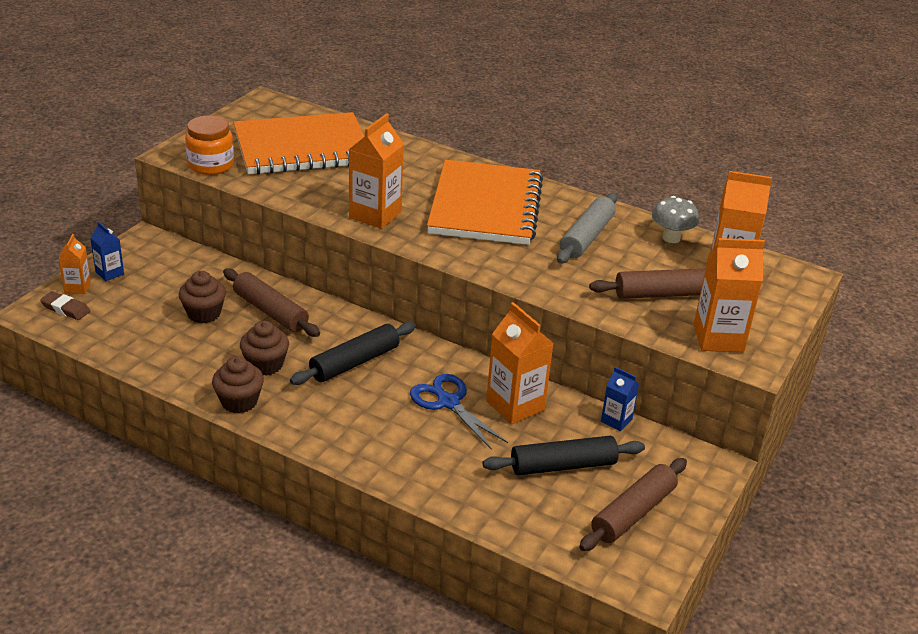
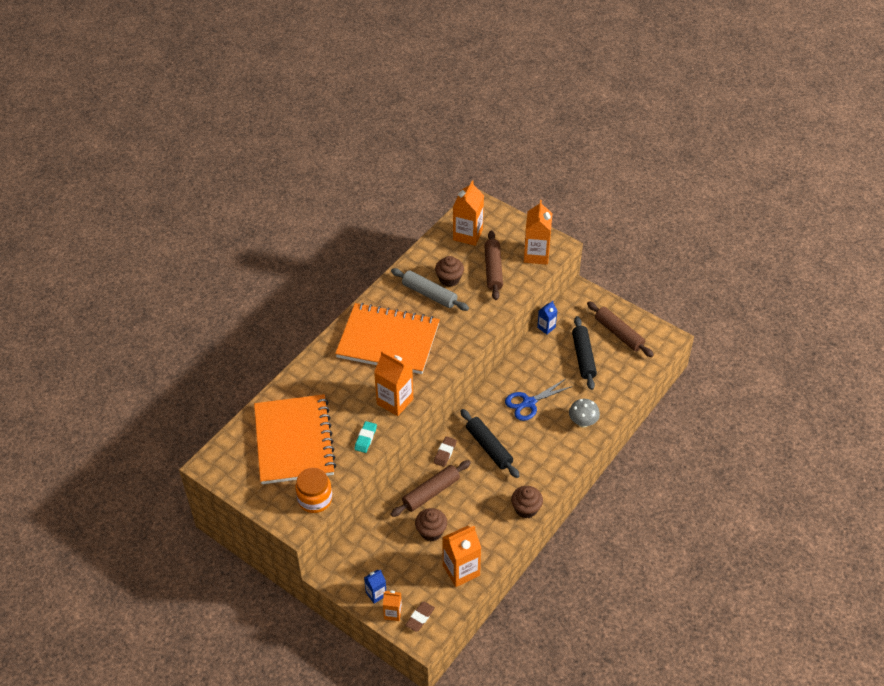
camera: 80 degrees left, 15 degrees up
(265, 365) = (489, 495): brown cupcake -> brown cupcake (449, 279)
(308, 195) = (365, 438): none -> turquoise eraser
(341, 321) = (445, 453): none -> brown eraser
(515, 405) = (532, 371): orange carton -> orange carton (461, 570)
(671, 238) = (432, 254): grey mushroom -> grey mushroom (583, 422)

